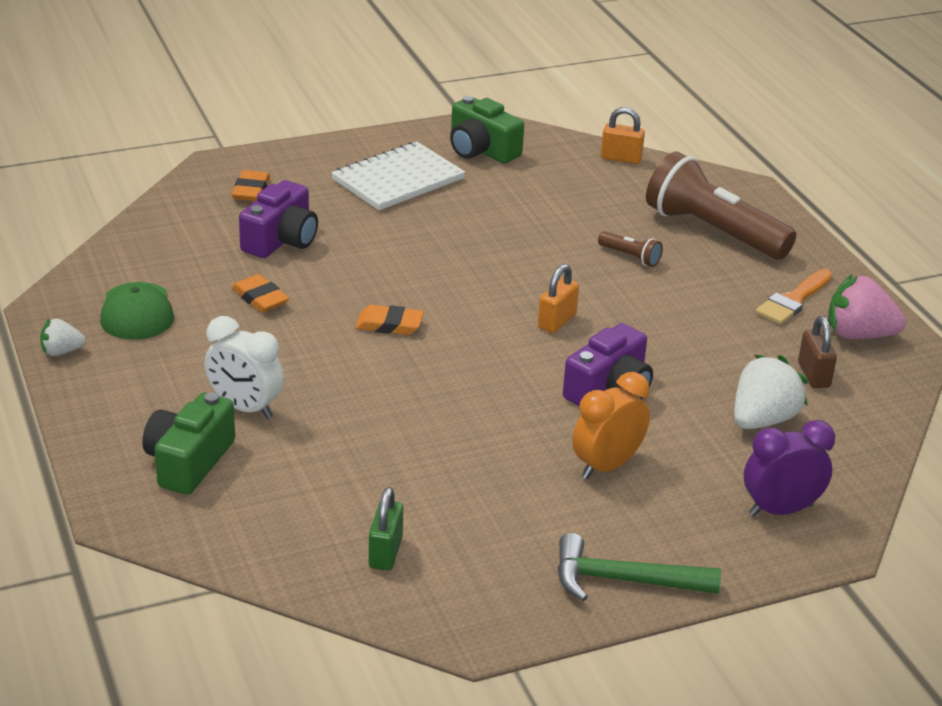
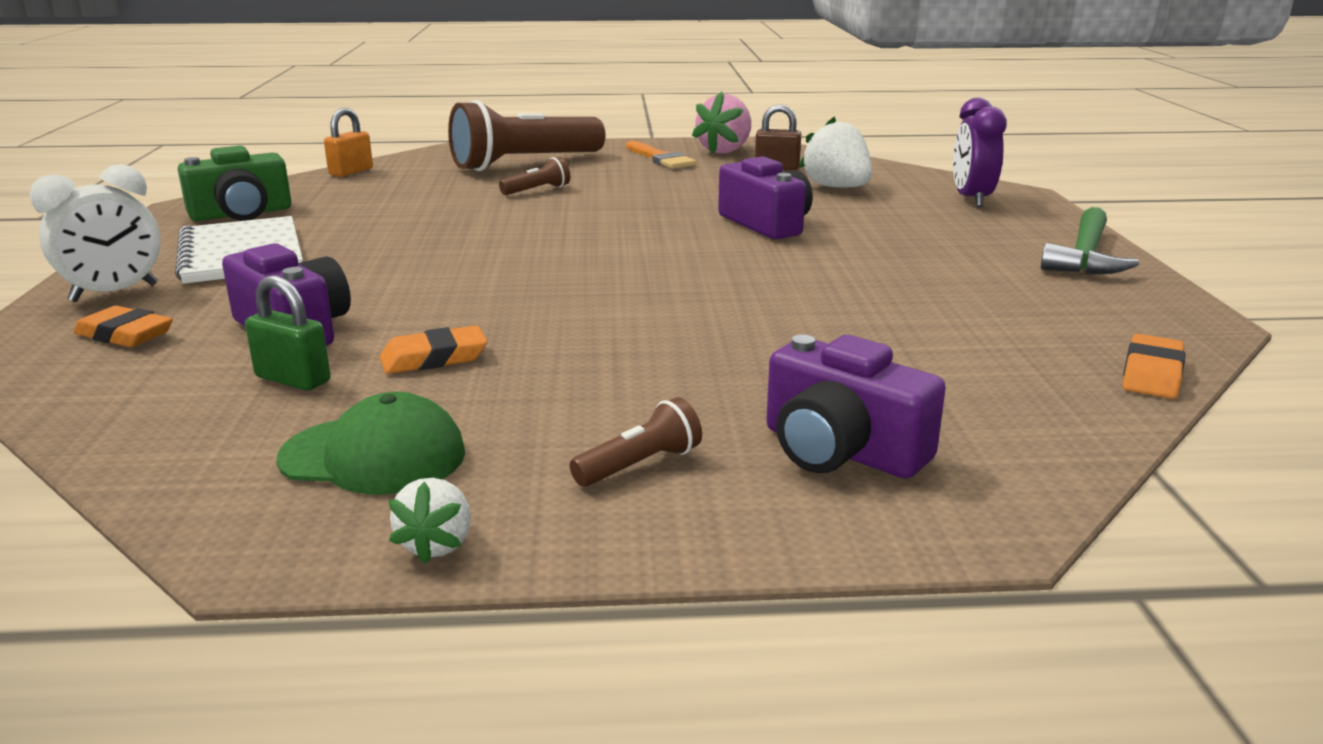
camera: 70 degrees left, 10 degrees down
(151, 395) = (639, 465): none -> brown flashlight
(189, 461) = (840, 450): green camera -> purple camera
(245, 408) = (715, 396): white clock -> white clock (114, 293)
(385, 552) = (1057, 347): green padlock -> green padlock (293, 379)
(389, 325) = (573, 294): orange eraser -> orange eraser (1151, 374)
(556, 321) = (629, 227): orange padlock -> none
(606, 466) = (897, 240): orange clock -> none

